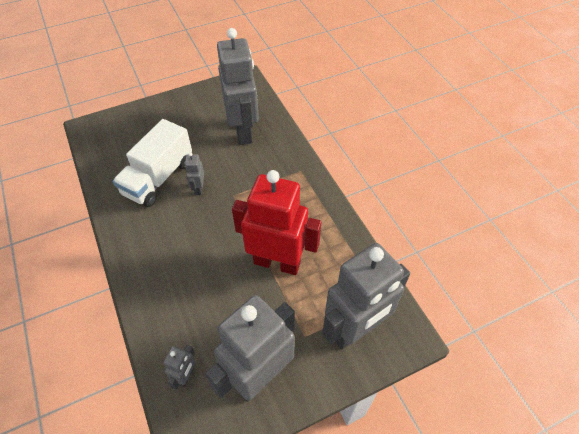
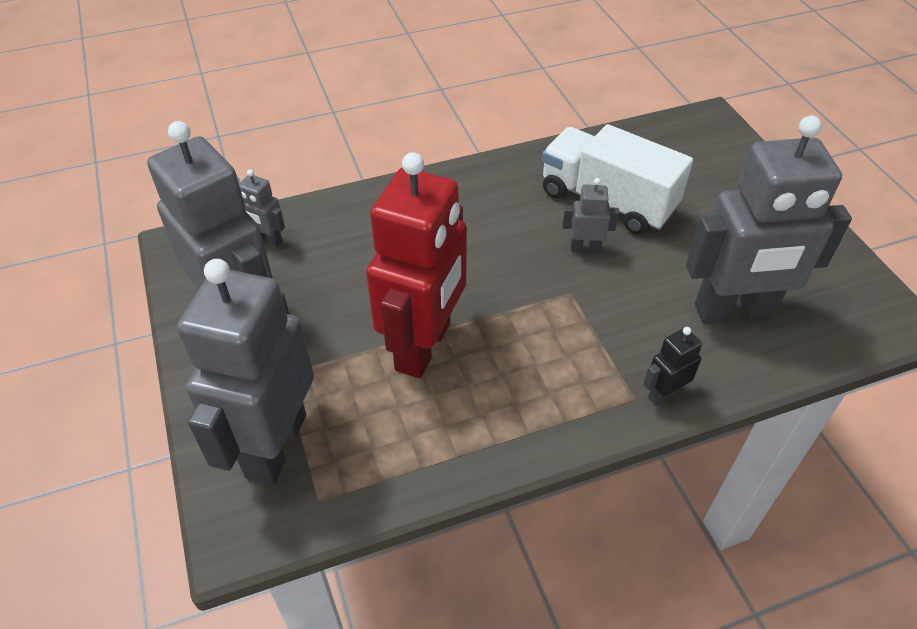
camera: 95 degrees right, 5 degrees down
(297, 160) = (664, 394): none -> black robot
(355, 329) = (275, 445): grey robot -> grey robot turned 45 degrees clockwise

